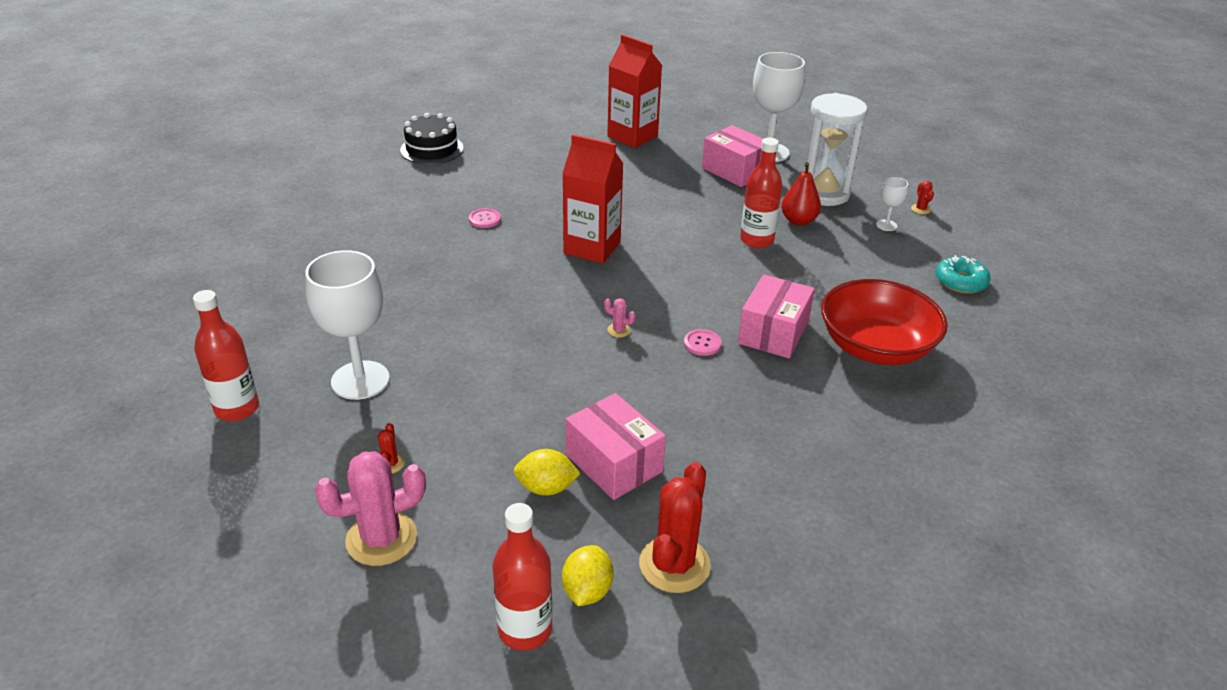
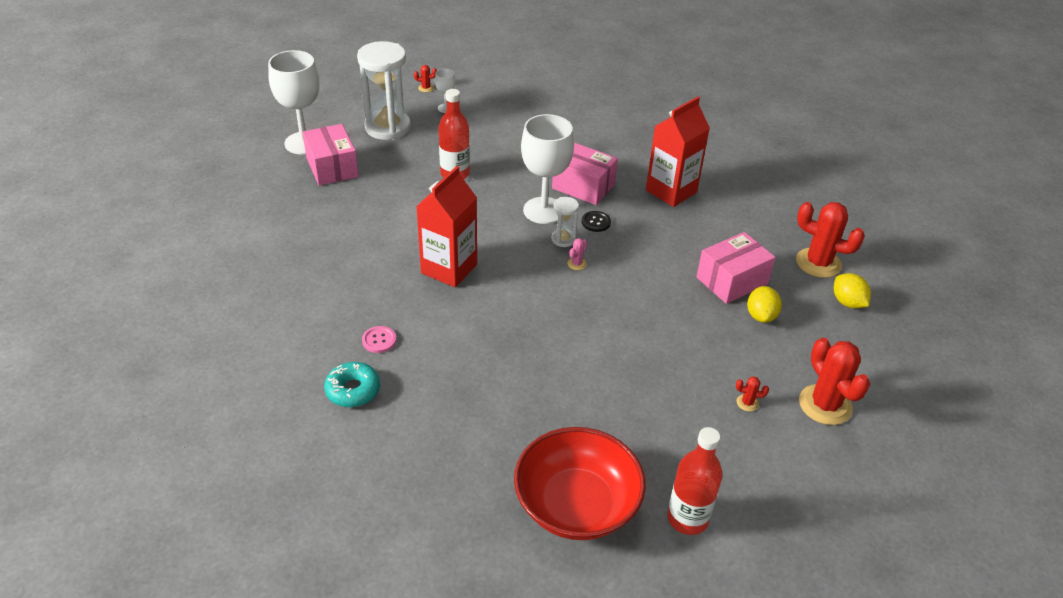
camera: 85 degrees left, 5 degrees up
(360, 380) = (644, 428): white goblet -> white goblet (544, 210)
(381, 539) = (825, 405): pink cactus -> red cactus
(432, 149) = (198, 384): black cake -> none
(525, 629) = (884, 332): red bottle -> none
(587, 591) = (847, 302): yellow lemon -> yellow lemon turned 45 degrees clockwise
(632, 136) = (235, 222): red carton -> red carton (671, 191)
(661, 319) = (563, 239): none -> white hourglass
(702, 343) = (596, 222): pink button -> black button
(734, 170) = (332, 167): pink box -> pink box turned 75 degrees counterclockwise
(798, 221) = (429, 148): red pear -> none
(875, 347) = (602, 145): red bowl -> red bowl (576, 504)
(960, 282) = (527, 94): turquoise donut -> turquoise donut (353, 390)

